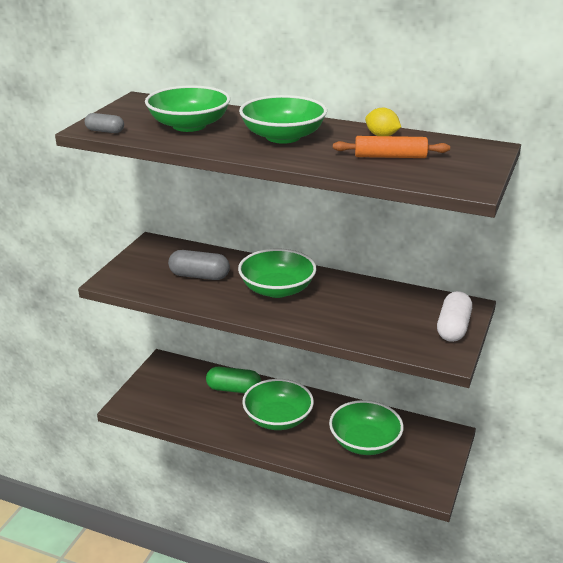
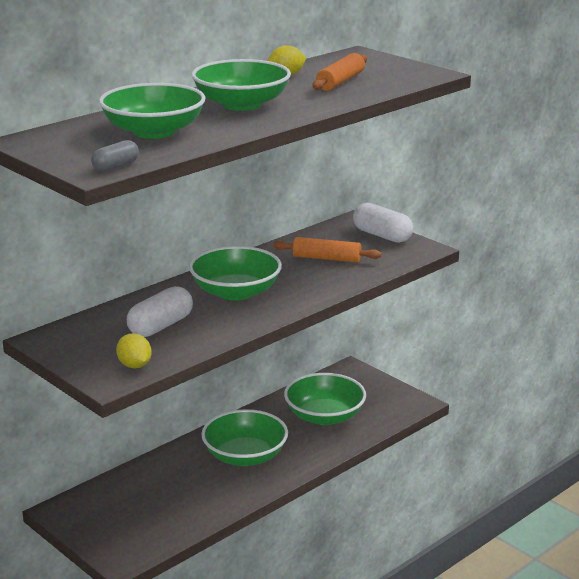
camera: 65 degrees left, 5 degrees down
(135, 283) = (134, 365): none -> yellow lemon
(199, 276) = (160, 326): grey capsule -> white capsule
(233, 389) = (166, 472): green capsule -> none
(376, 312) = (326, 258): none -> orange rolling pin

